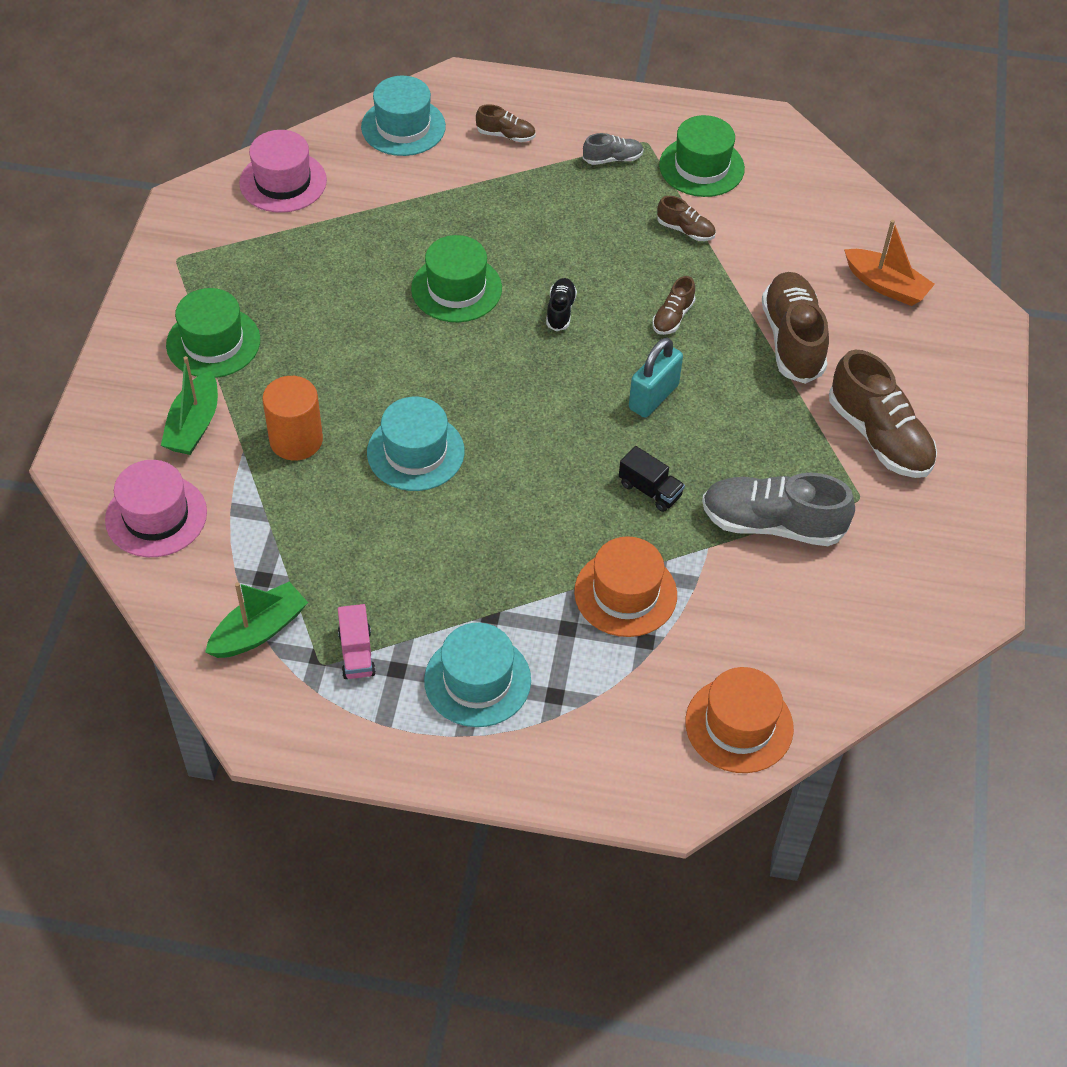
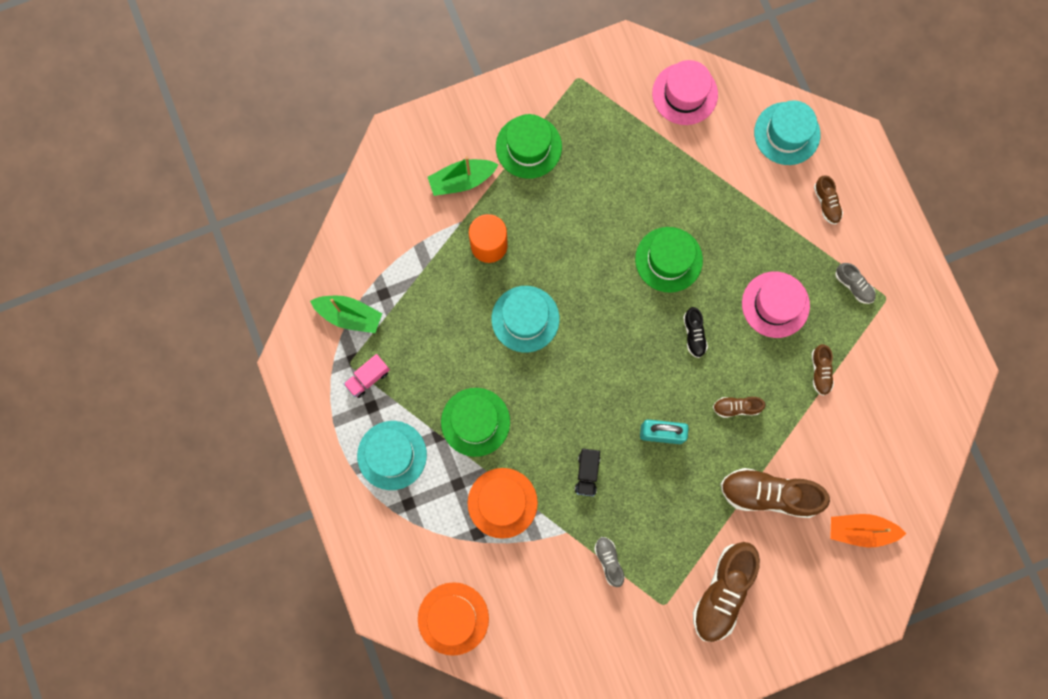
camera: 60 degrees right, 25 degrees up
(156, 516) = (387, 206): pink hat -> pink hat (775, 304)
(560, 311) = (694, 334): black shoe -> black shoe turned 105 degrees clockwise
(701, 167) = (888, 348): green hat -> green hat (475, 422)
(772, 524) = (609, 561): grey shoe -> grey shoe, size x0.49
(792, 340) = (769, 494): brown shoe -> brown shoe turned 135 degrees counterclockwise
(886, 285) = (860, 530): orange boat -> orange boat turned 90 degrees clockwise

